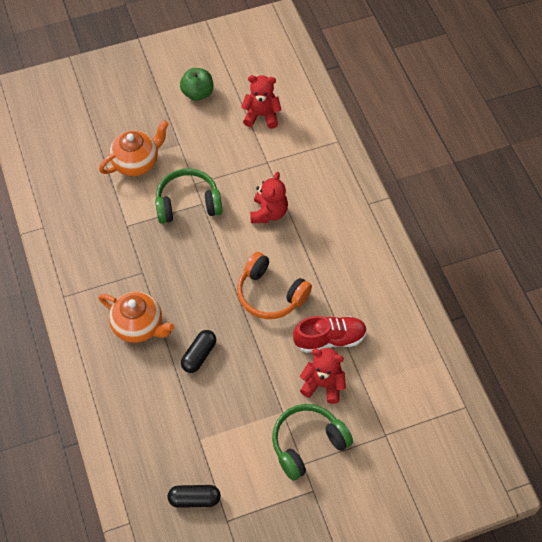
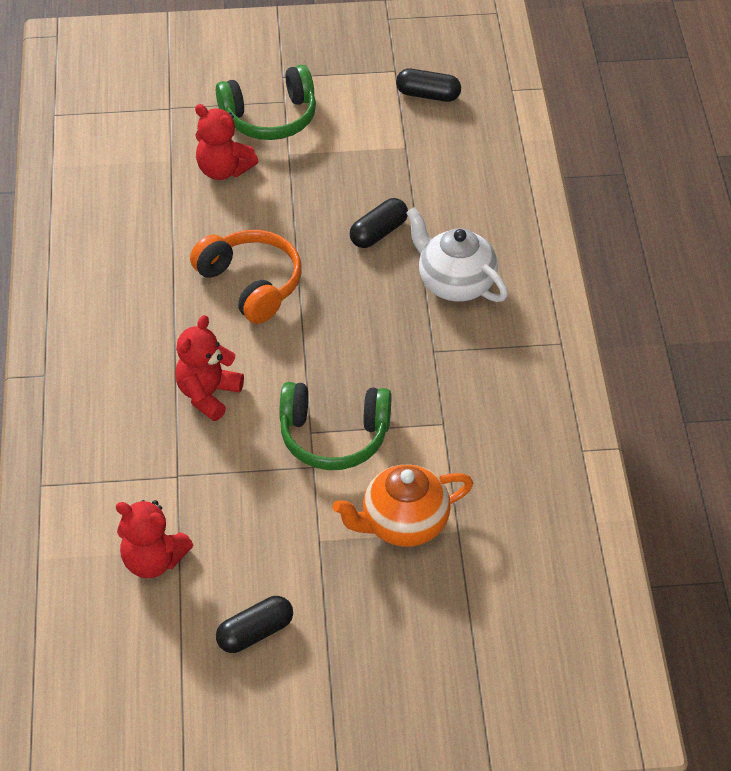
camera: 165 degrees left, 10 degrees down
(138, 326) = (455, 283): orange teapot -> white teapot
(197, 93) = (255, 633): green apple -> black capsule
(330, 339) = (191, 215): red shoe -> none

